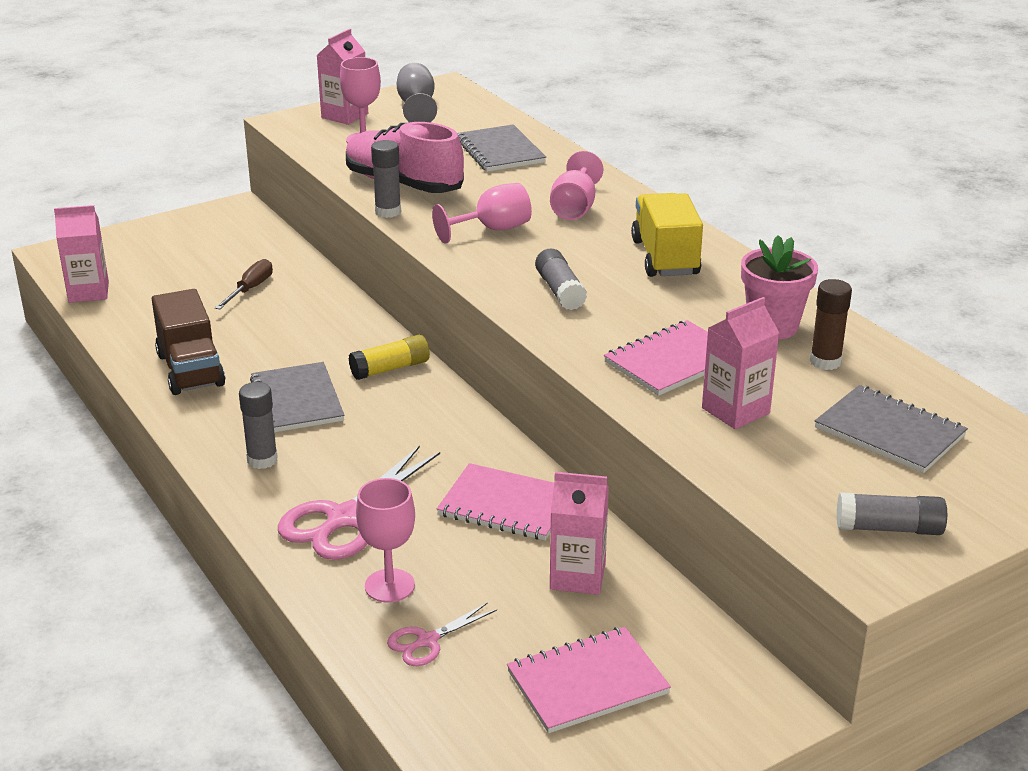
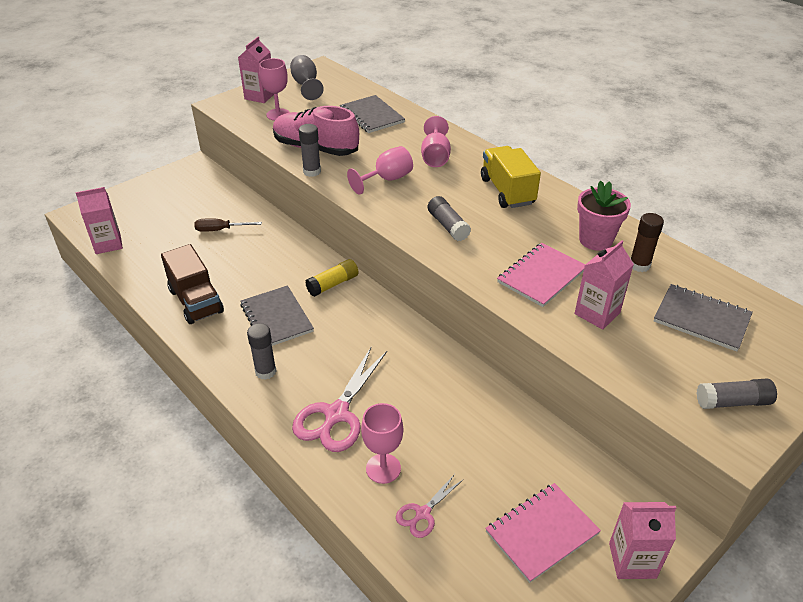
camera: 10 degrees left, 10 degrees up
(250, 289) = (220, 230): brown screwdriver -> brown screwdriver turned 105 degrees counterclockwise
(506, 505) = (442, 388): pink notebook -> none
(577, 576) = (507, 441): pink carton -> pink carton (632, 560)

